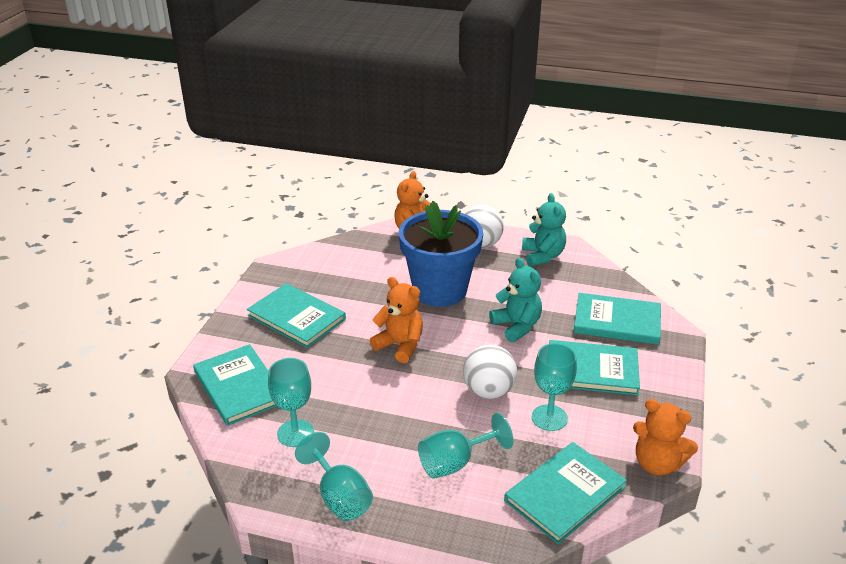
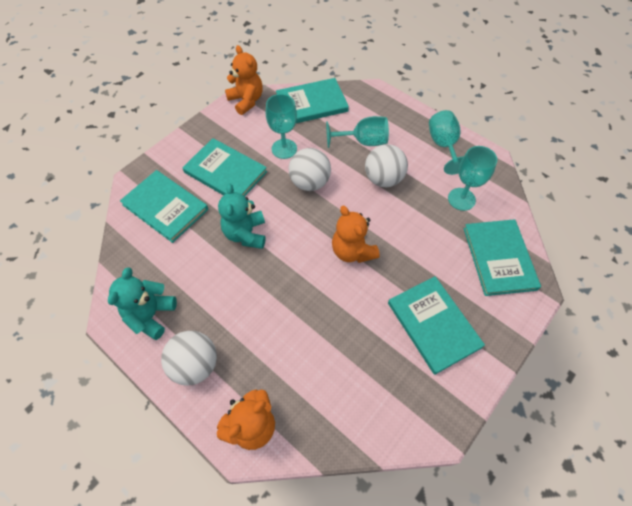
camera: 155 degrees left, 25 degrees up
(403, 424) = (383, 179): none -> white ball
(440, 290) = (282, 307): blue flower pot -> none

